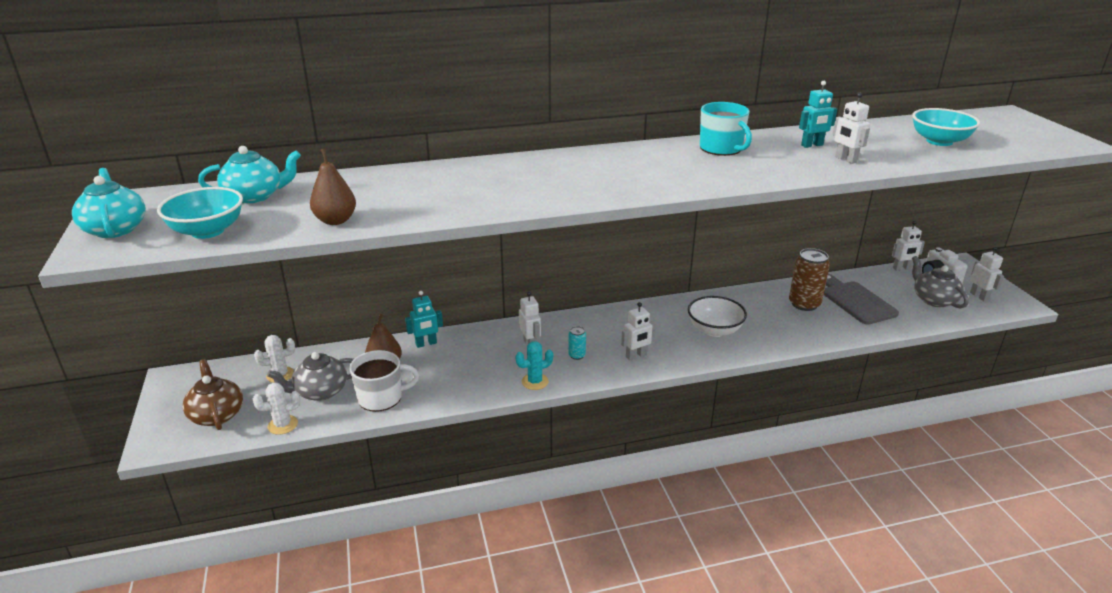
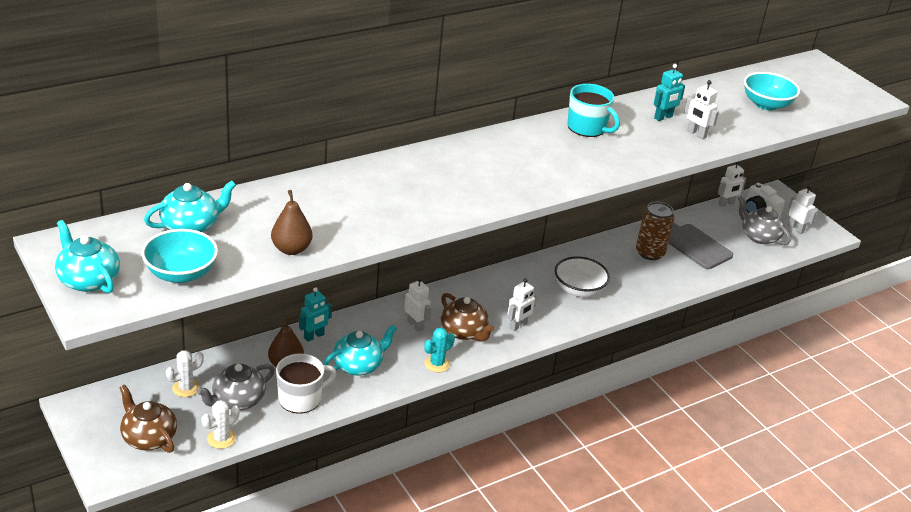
camera: 20 degrees left, 5 degrees up
(455, 374) = (359, 365): none -> turquoise teapot
(577, 355) = (464, 332): turquoise can -> brown teapot

